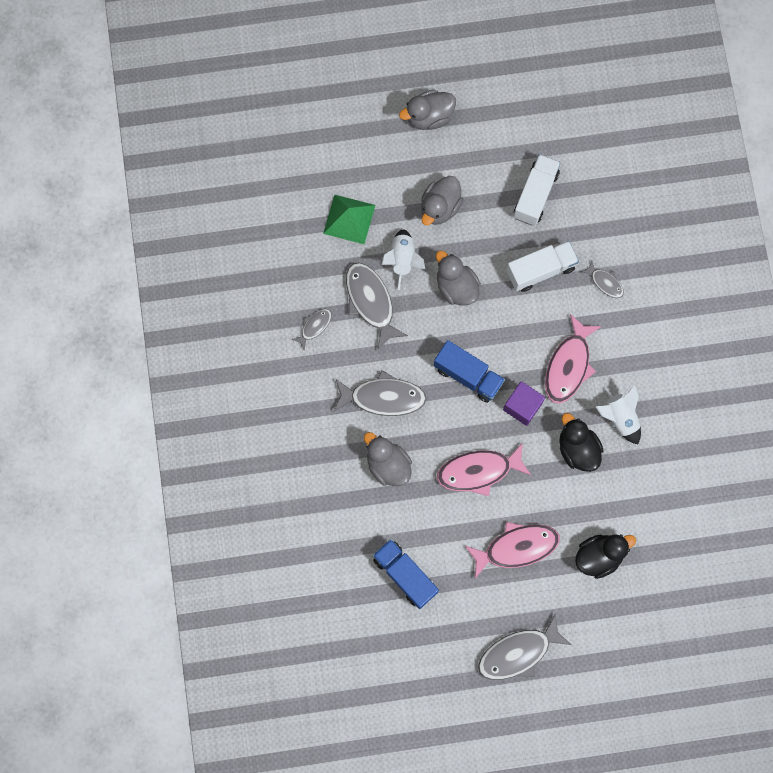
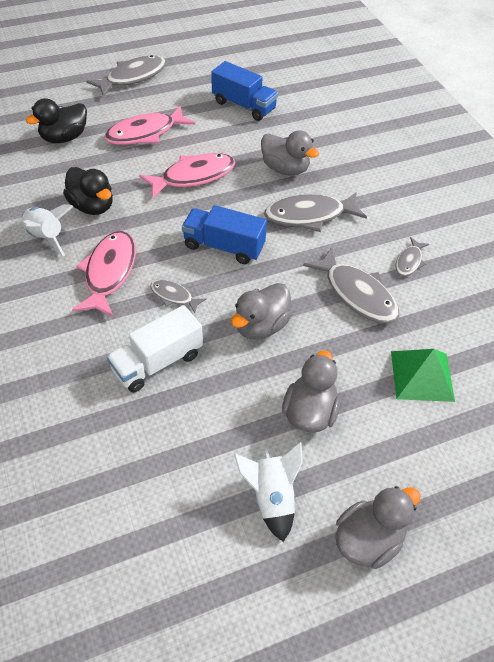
camera: 165 degrees right, 25 degrees down
(402, 260) = (336, 343): white rocket -> white rocket (271, 497)
(456, 287) = (261, 326): grey duck -> grey duck turned 90 degrees clockwise
(522, 406) = (157, 230): purple cube -> none
(535, 195) = (180, 455): white truck -> none
(605, 282) = (70, 363): grey fish -> grey fish (174, 296)

